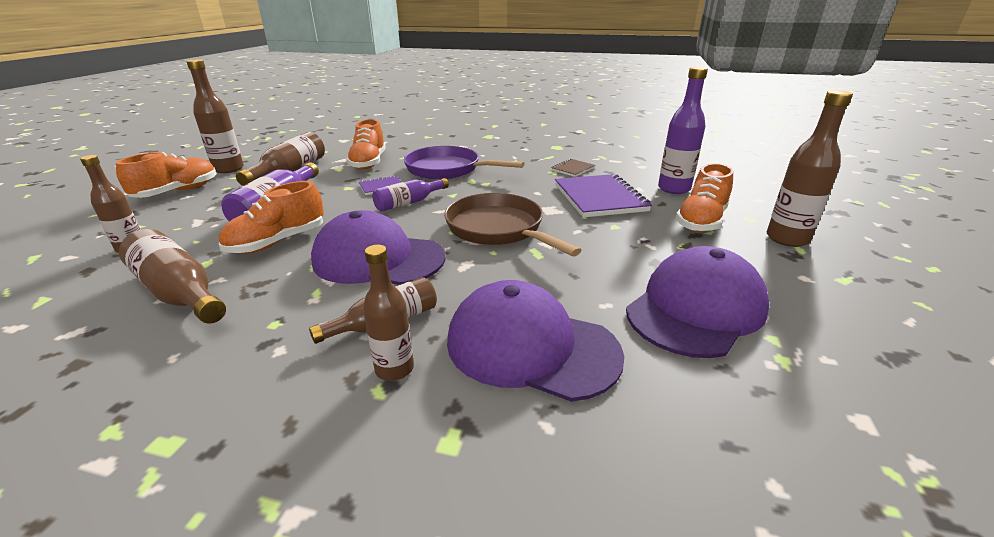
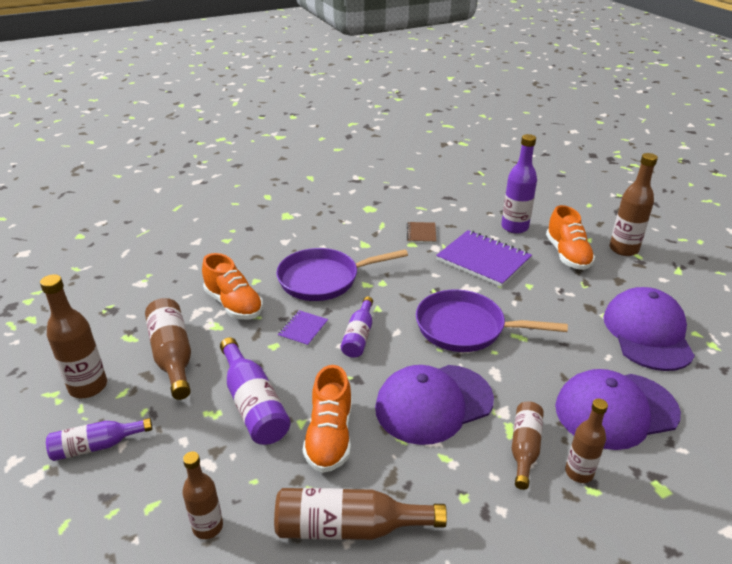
camera: 40 degrees left, 5 degrees up
(177, 192) = (97, 446): orange shoe -> purple bottle
(498, 229) = (466, 328): brown pan -> purple pan

